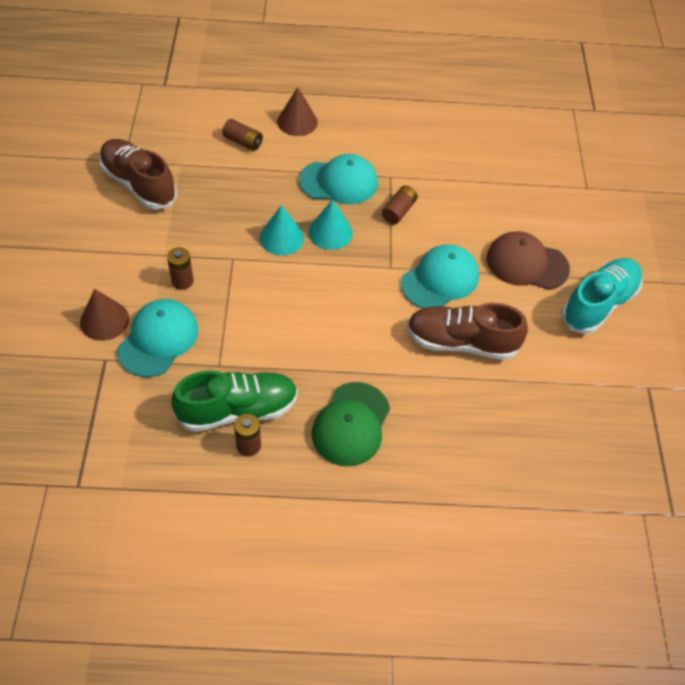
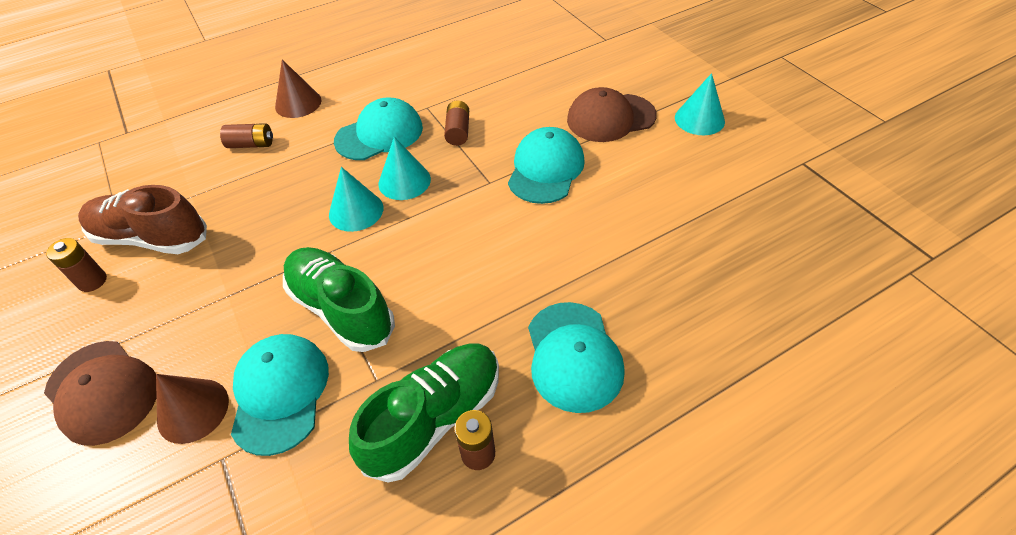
camera: 25 degrees left, 5 degrees down
(61, 278) = (102, 392): none -> brown cap
(182, 281) = (269, 311): brown battery -> brown battery (92, 281)
(227, 305) = (341, 309): none -> green shoe
(351, 424) = (573, 356): green cap -> turquoise cap
(461, 342) = (613, 213): brown shoe -> none
(598, 304) = (699, 119): turquoise shoe -> turquoise cone

